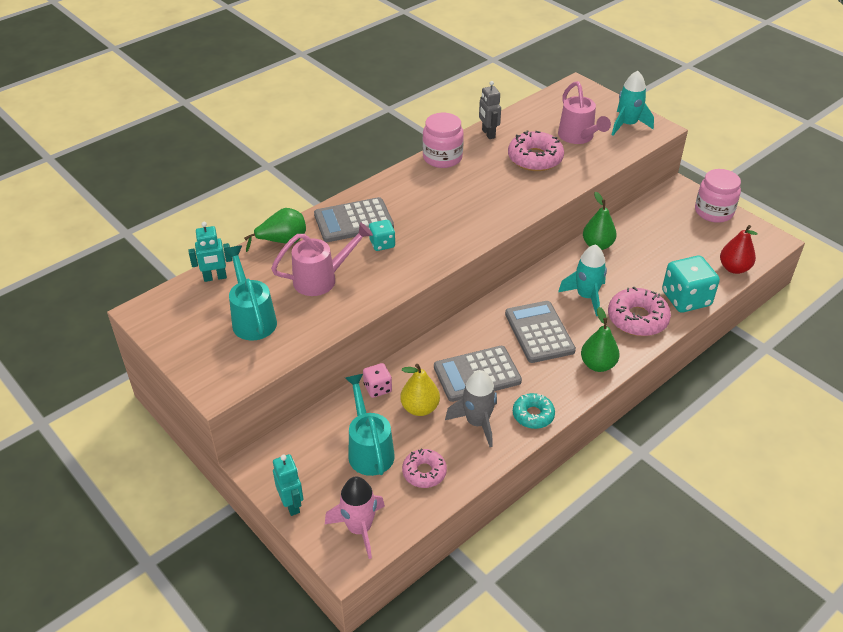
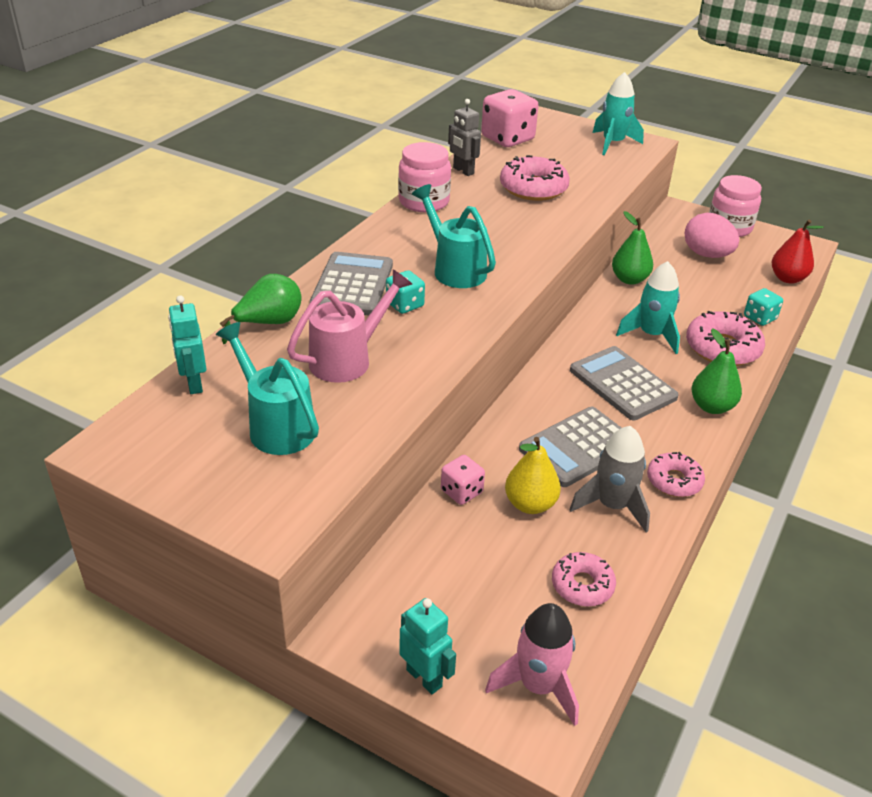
camera: 20 degrees left, 5 degrees down
(215, 277) = (194, 384): turquoise robot -> turquoise robot turned 105 degrees clockwise
(353, 221) = (352, 285): grey calculator -> grey calculator turned 135 degrees clockwise
(369, 449) = (493, 573): turquoise watering can -> turquoise watering can (455, 269)
(533, 415) = (674, 481): turquoise donut -> pink donut
(541, 108) = (507, 139): none -> pink dice
(578, 137) = (568, 161): pink watering can -> none
(677, 234) = (706, 255): none -> pink egg
(686, 299) = (759, 318): turquoise dice -> turquoise dice, size x0.54

